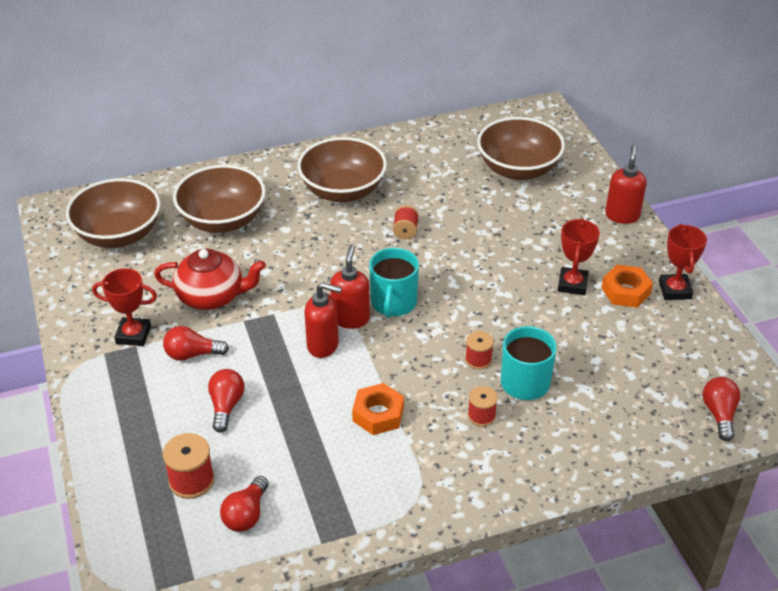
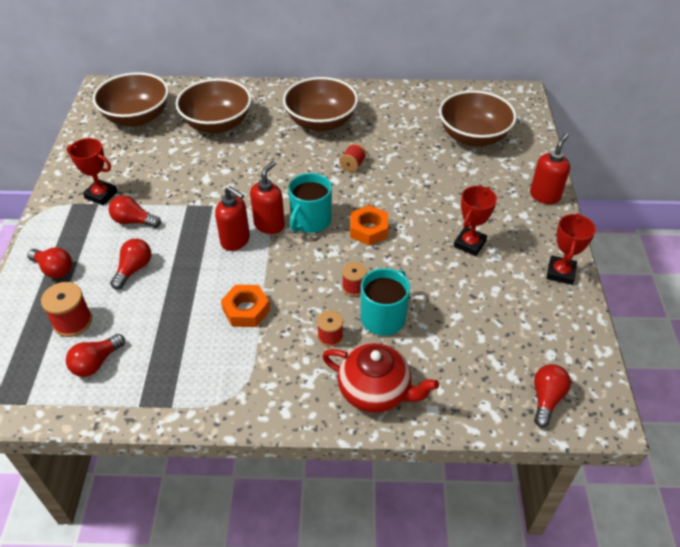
camera: 20 degrees right, 5 degrees up
(131, 431) = (54, 269): none -> red light bulb
(212, 296) = (175, 180): red teapot -> red teapot (375, 390)
(625, 291) = (514, 262): orange nut -> orange nut (368, 229)

